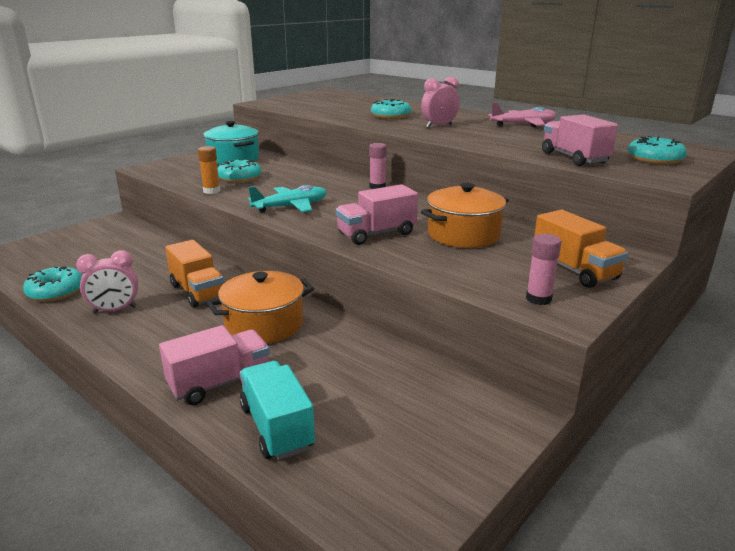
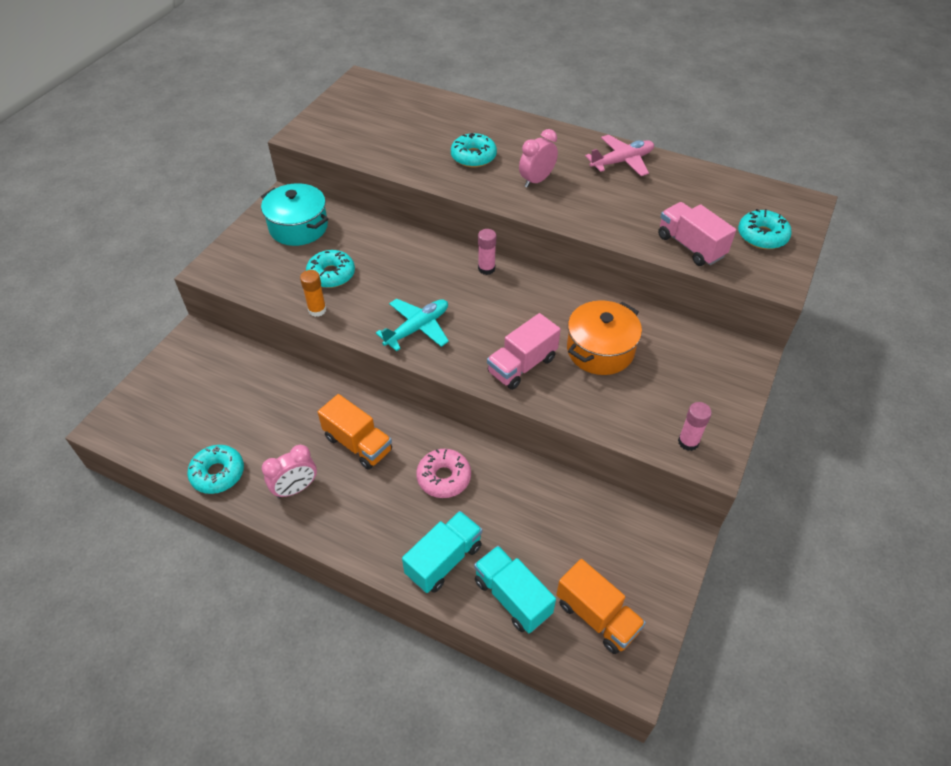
camera: 15 degrees left, 25 degrees up
(220, 383) = (444, 560): pink truck -> turquoise truck
(264, 324) = (444, 477): orange pot -> pink donut
(574, 270) = (707, 392): orange truck -> orange truck (597, 616)

